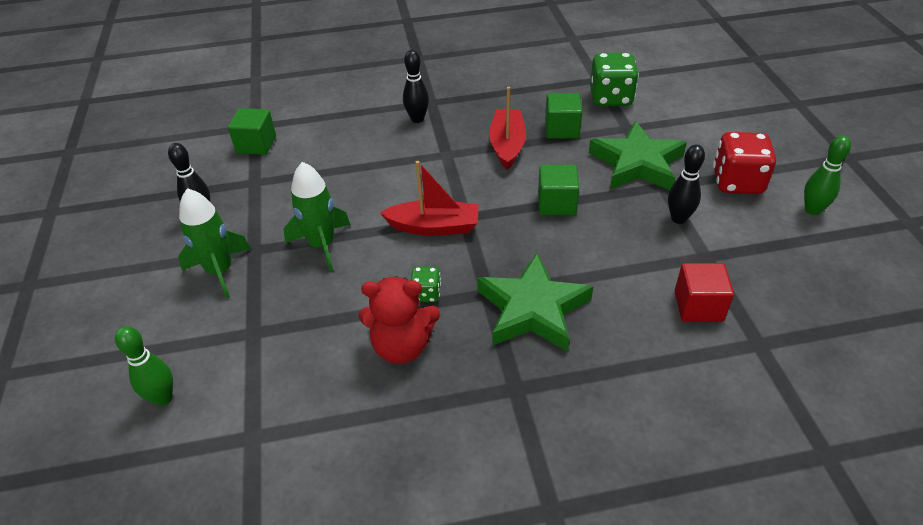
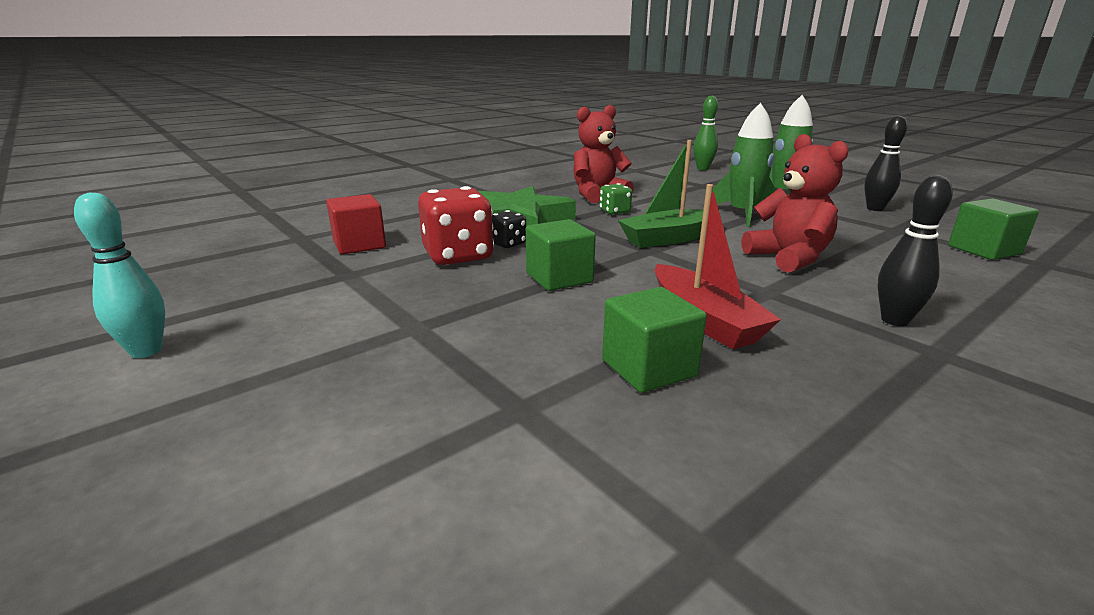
camera: 150 degrees right, 20 degrees down
(387, 176) = (788, 258): none -> red teddy bear
(434, 227) = (669, 239): red boat -> green boat
(567, 263) = (507, 244): none -> black dice
(610, 98) = (612, 483): green dice -> none
(637, 163) = (470, 347): green star -> none
(678, 219) = (385, 297): black bowling pin -> none
(737, 182) = (275, 361): red dice -> red dice (458, 256)
(812, 210) = (146, 351): green bowling pin -> turquoise bowling pin

